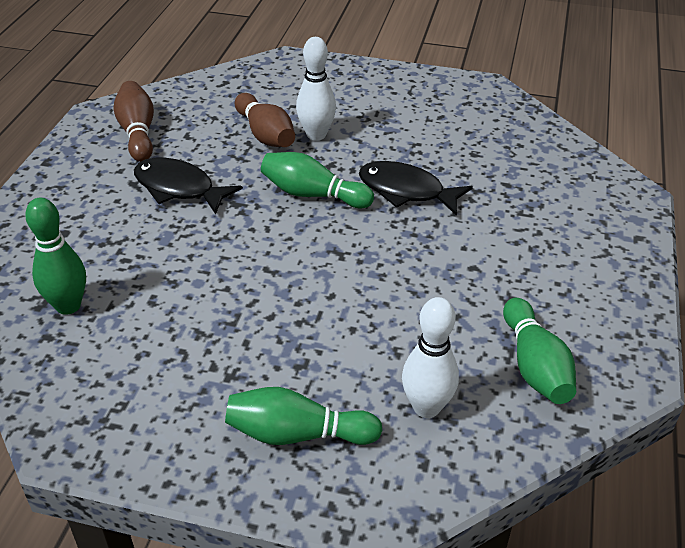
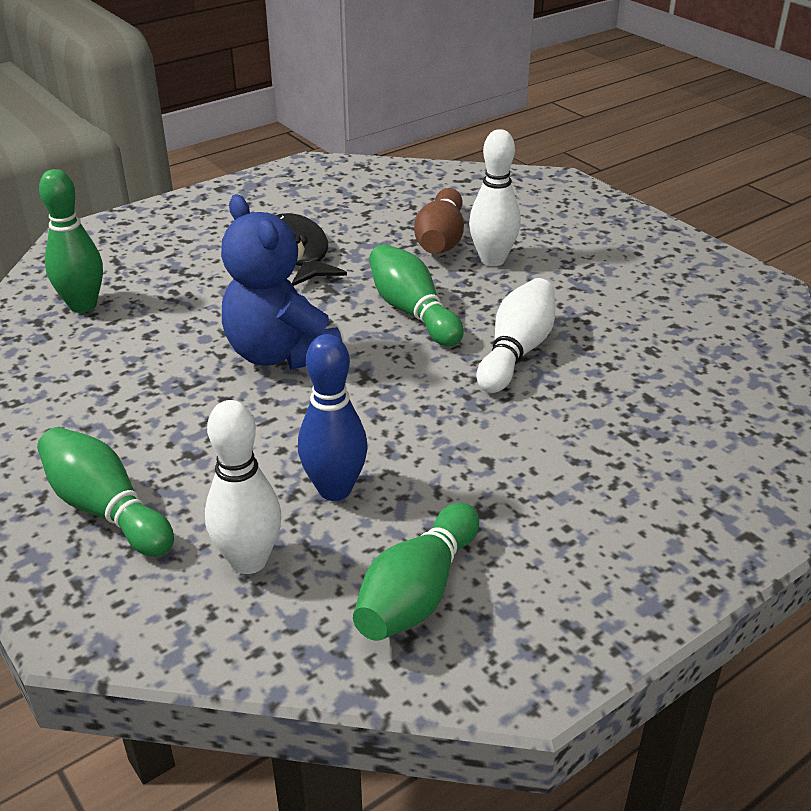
camera: 40 degrees right, 5 degrees down
(138, 133) = (325, 193): brown bowling pin -> none
(267, 266) = (281, 354): none -> blue teddy bear
(406, 191) = (516, 351): black fish -> white bowling pin
(416, 334) = (335, 489): none -> blue bowling pin

